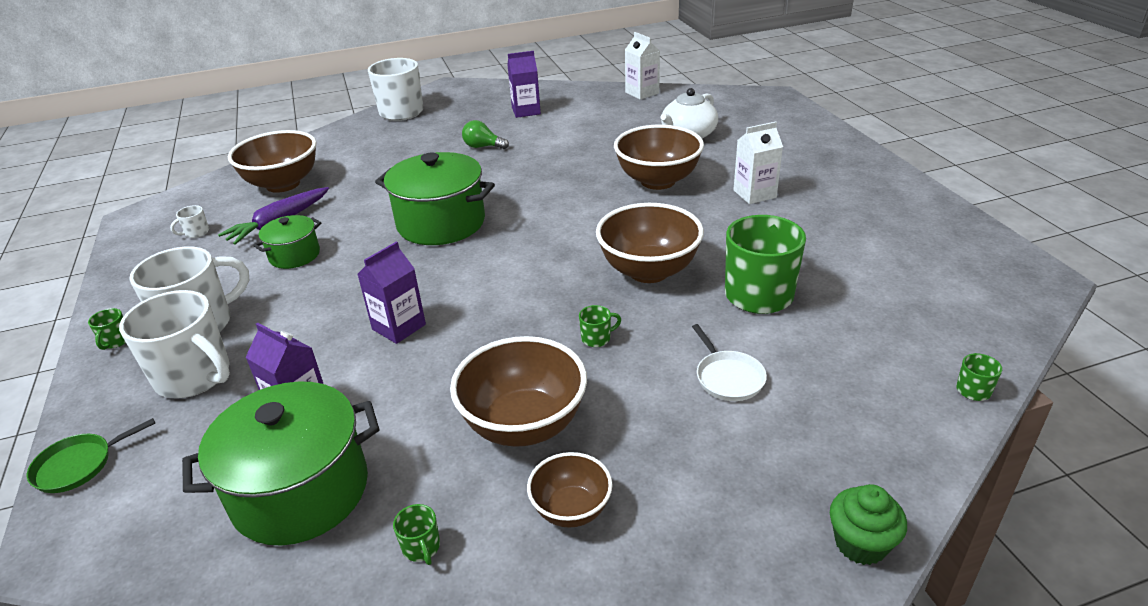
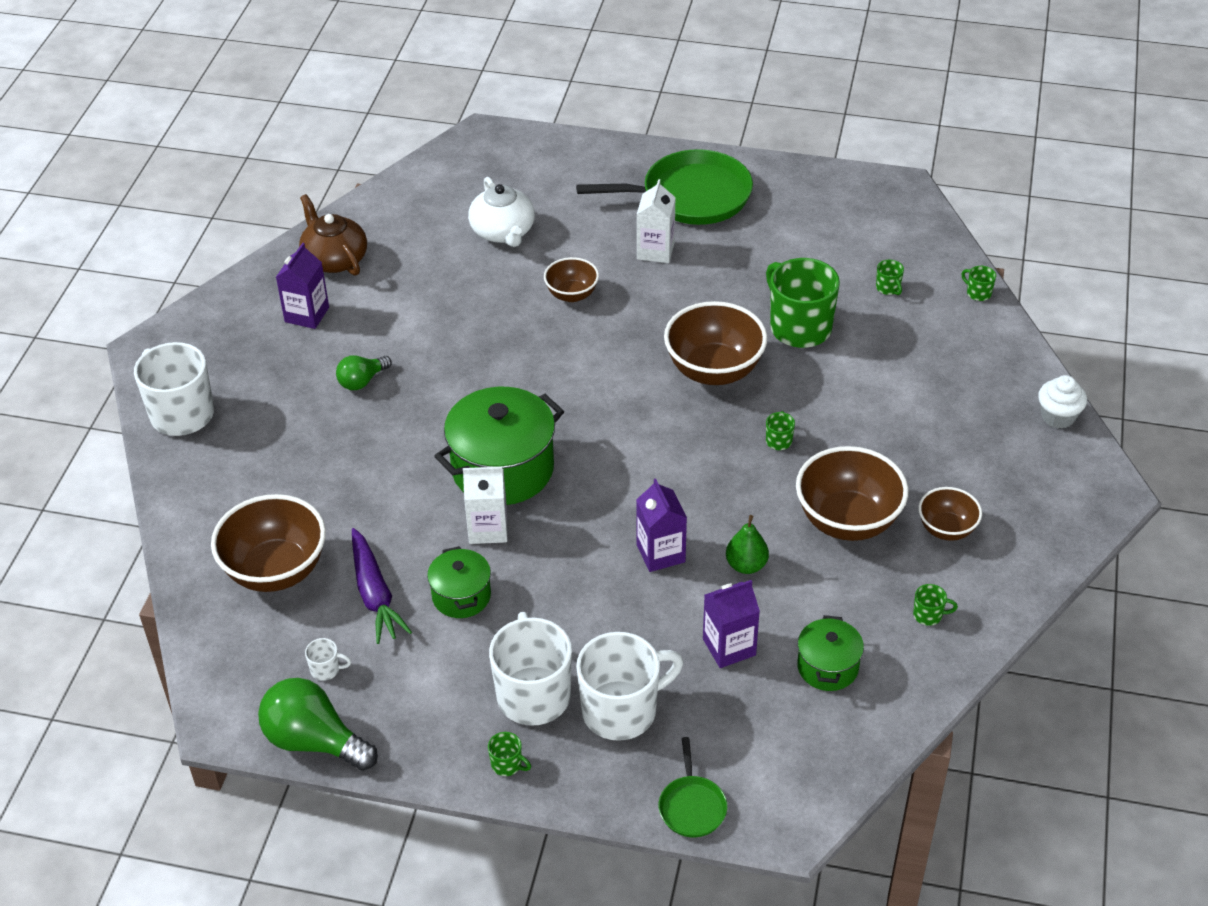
camera: 60 degrees left, 10 degrees up
(124, 253) = (314, 741): none -> green light bulb
(196, 233) = (326, 669): white mug -> white mug turned 75 degrees counterclockwise
(301, 491) = (827, 667): green pot -> green pot, size x0.54
(415, 381) = (746, 565): none -> green pear
(586, 100) = (334, 259): none -> brown teapot
(642, 93) = (366, 212): white carton -> white carton (488, 529)
(658, 181) = (572, 294): brown bowl -> brown bowl, size x0.57
(728, 377) = (879, 394): white pan -> none
(841, 184) = (690, 196): none -> green pan
(860, 544) = (1058, 416): green cupcake -> white cupcake
(887, 325) = (888, 288): none -> green mug

